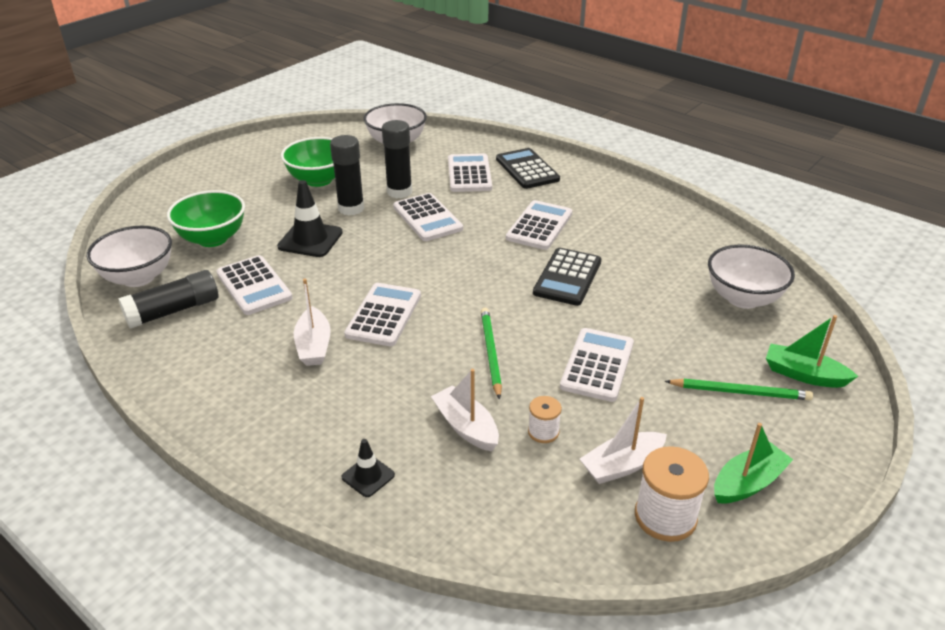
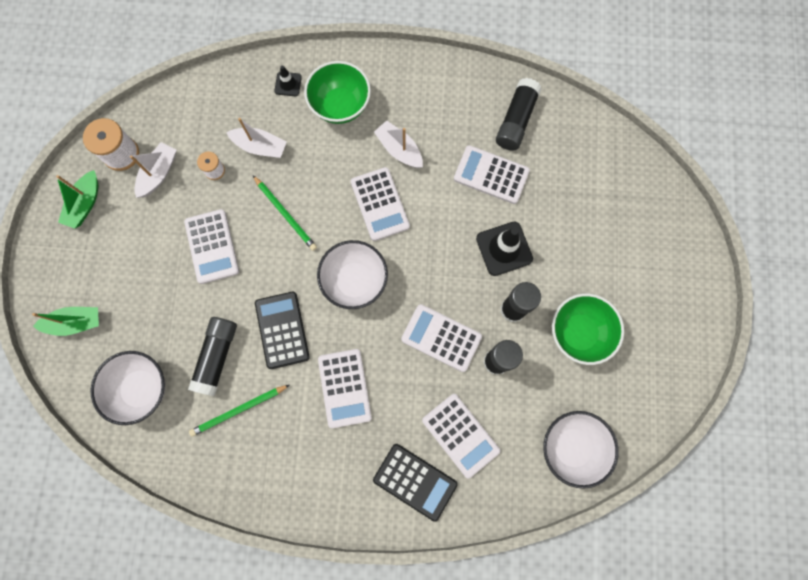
camera: 145 degrees right, 40 degrees up
(138, 277) = (575, 132): white bowl -> white bowl (354, 281)
(212, 239) = (574, 202): green bowl -> green bowl (340, 106)
(648, 287) = (217, 357): none -> black glue stick
(740, 392) = (112, 278): green pencil -> green pencil (239, 410)

